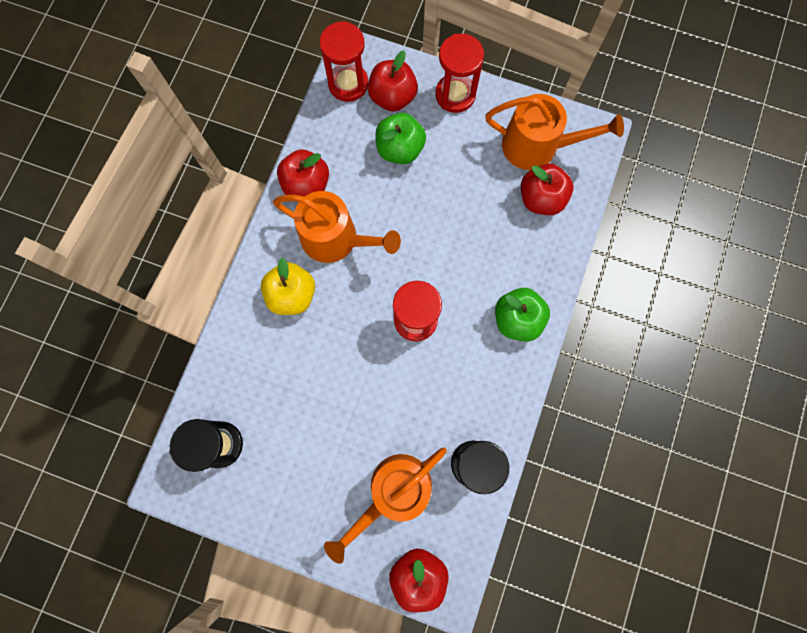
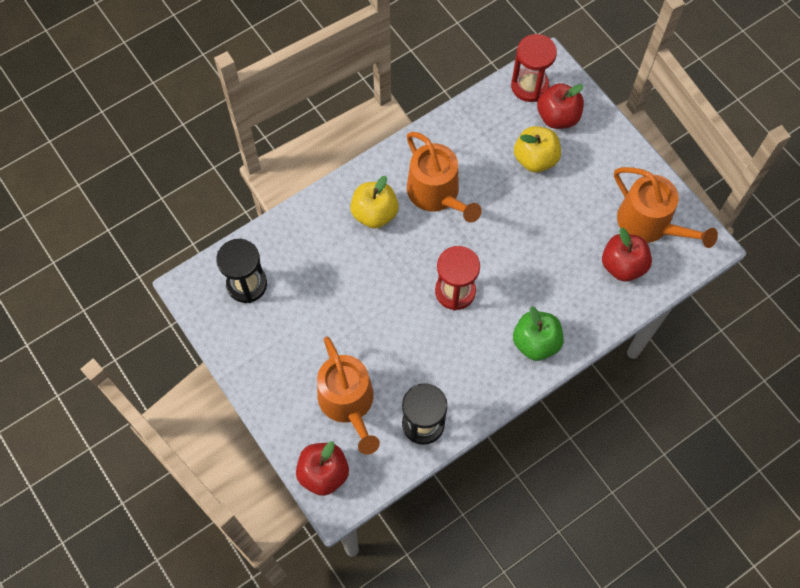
camera: 35 degrees right, 10 degrees down
(306, 185) = (443, 141): red apple -> none
(394, 492) = (348, 403): orange watering can -> orange watering can turned 105 degrees counterclockwise
(400, 149) = (535, 159): green apple -> yellow apple
(455, 95) = (610, 145): red hourglass -> none

